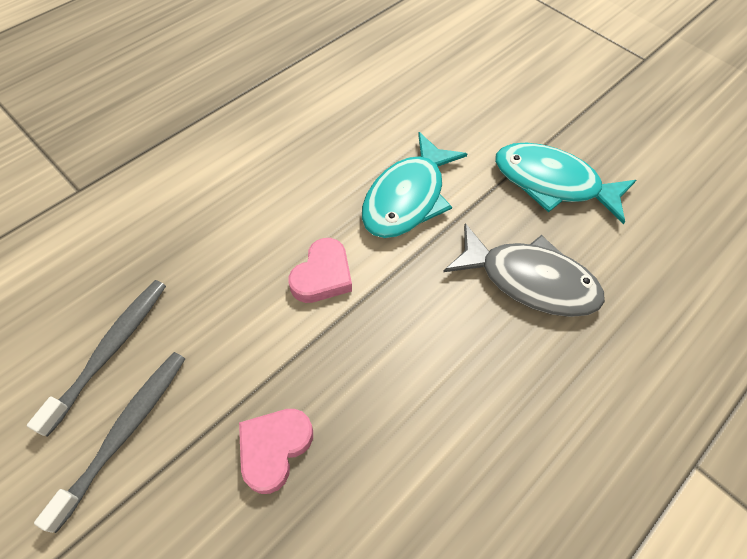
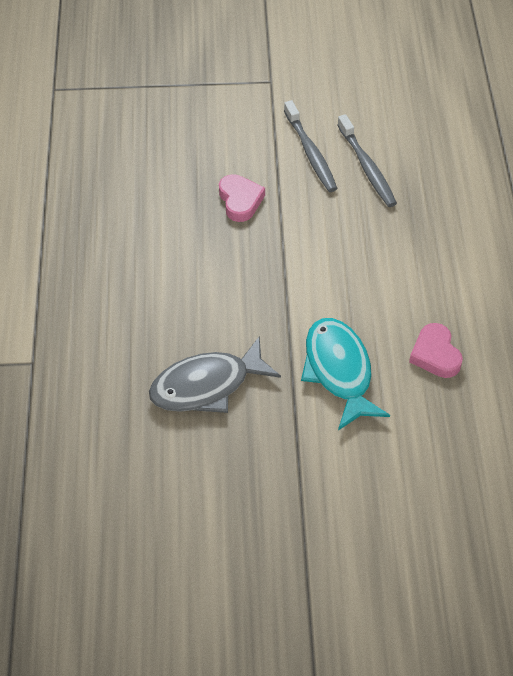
camera: 135 degrees right, 5 degrees down
(322, 276) = (322, 283): pink heart -> pink heart (435, 354)
(552, 183) = (262, 473): turquoise fish -> none

